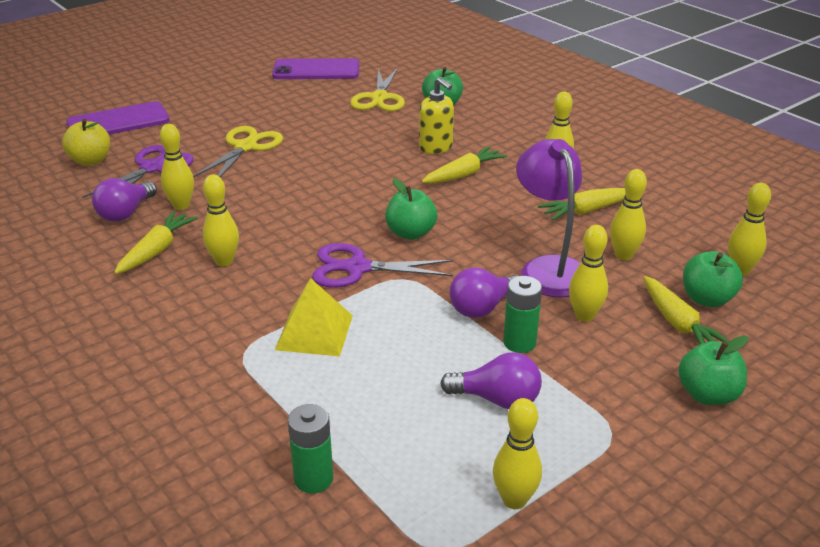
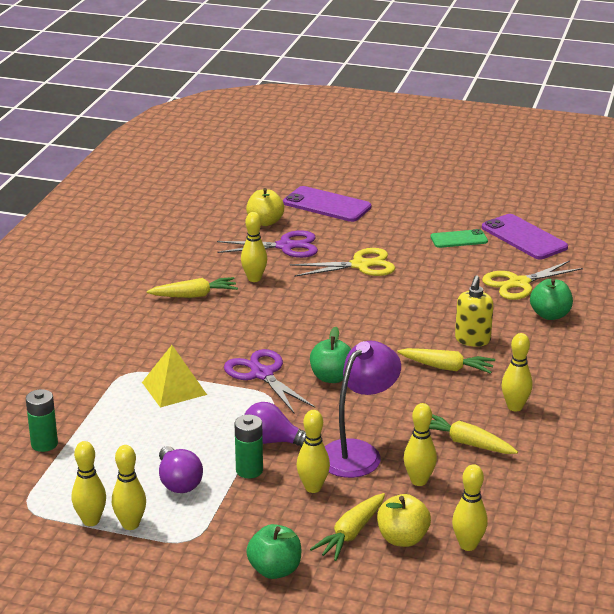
camera: 55 degrees right, 5 degrees down
(126, 213) = (221, 265): purple light bulb -> none
(224, 261) = (211, 323): yellow bowling pin -> yellow bowling pin (130, 524)
(276, 93) = (459, 239): none -> green phone
(707, 299) = (402, 539): green apple -> yellow apple

